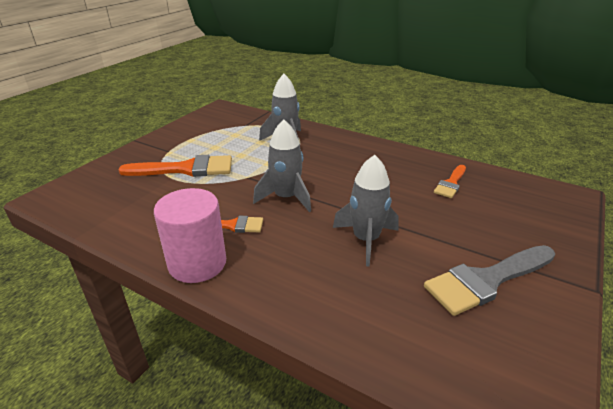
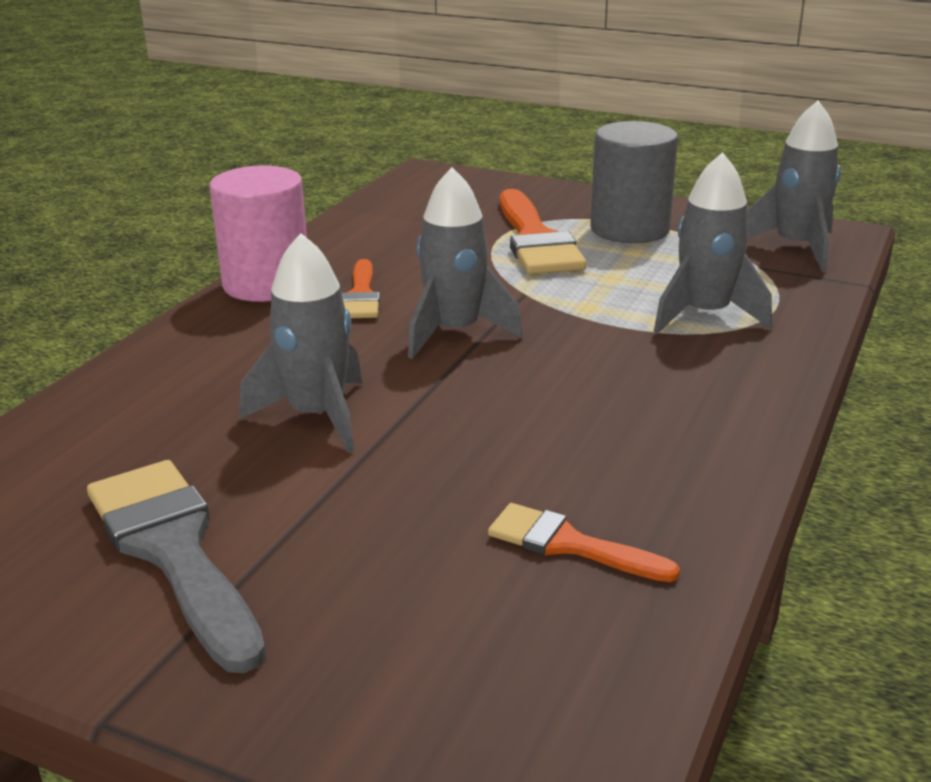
camera: 85 degrees right, 5 degrees down
(188, 145) = (629, 229): none -> grey cylinder
(230, 116) = (796, 247): none -> grey rocket

